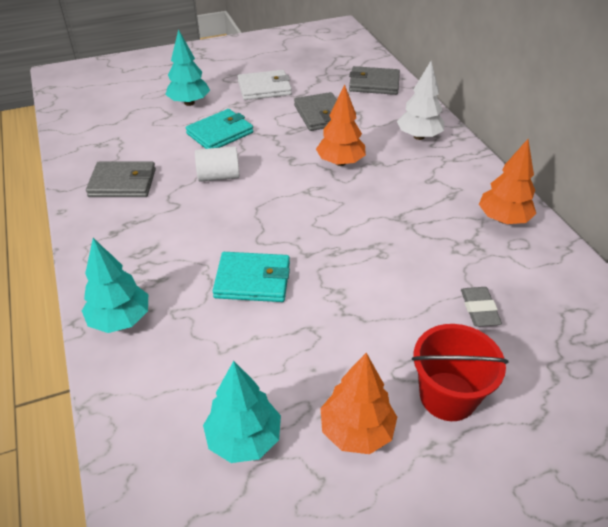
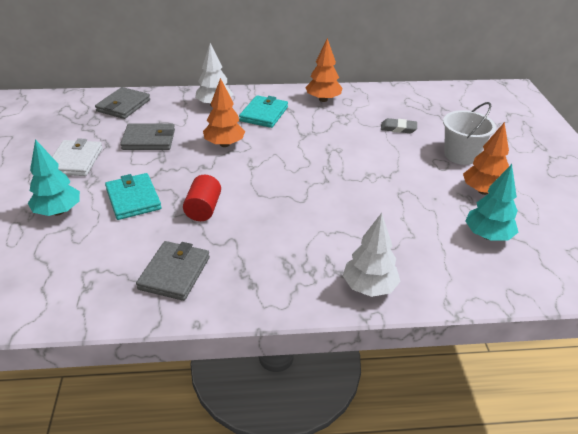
camera: 75 degrees left, 5 degrees down
(120, 319) = (369, 287): turquoise tree -> white tree
(218, 176) = (203, 209): white cylinder -> red cylinder
(252, 280) = (345, 210): turquoise wallet -> turquoise wallet (264, 114)
(447, 396) = (461, 155): red bucket -> white bucket

